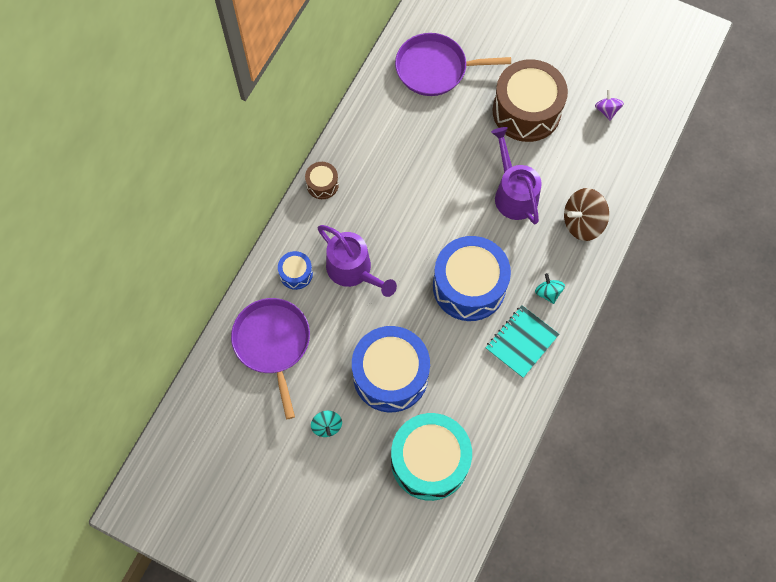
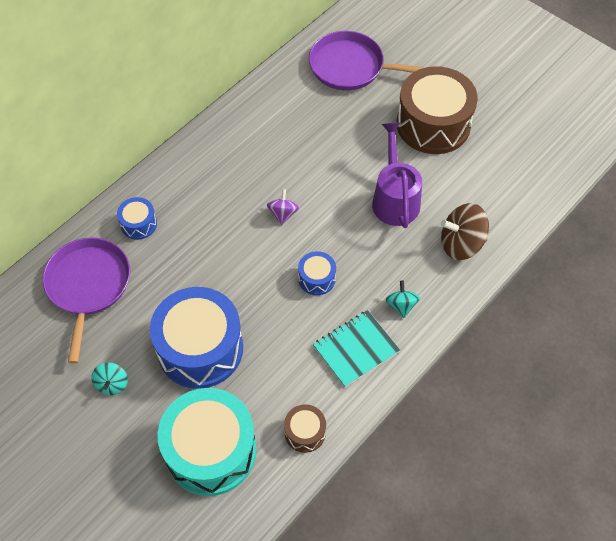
camera: 15 degrees right, 10 degrees down
(322, 184) = (198, 147): brown drum -> brown drum (305, 432)
(353, 270) = (199, 234): purple watering can -> none
(469, 286) = (317, 278): blue drum -> blue drum, size x0.46
(606, 110) = (519, 141): purple spinning top -> purple spinning top (283, 214)

